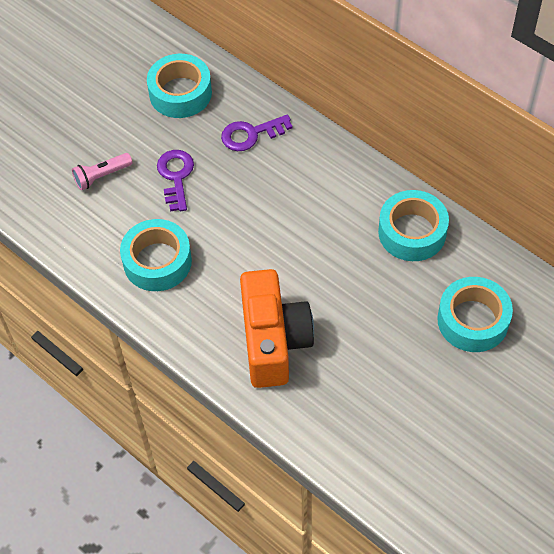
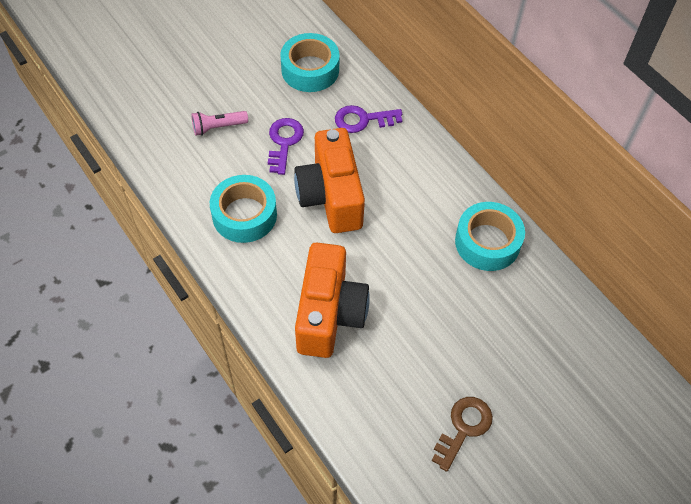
camera: 10 degrees right, 0 degrees up
(241, 222) = (331, 196): none -> orange camera
(436, 420) = (464, 428): none -> brown key
(473, 320) = (524, 339): turquoise tape -> none

